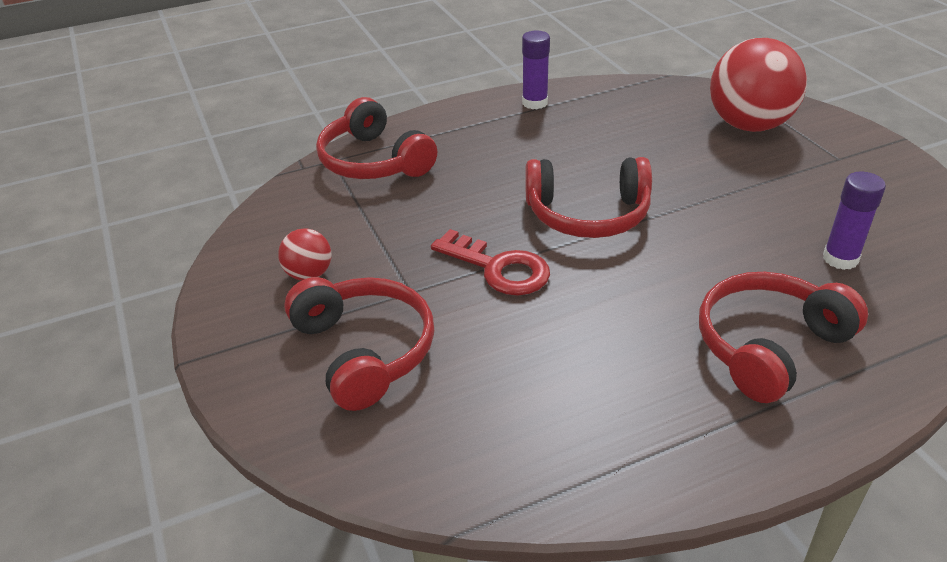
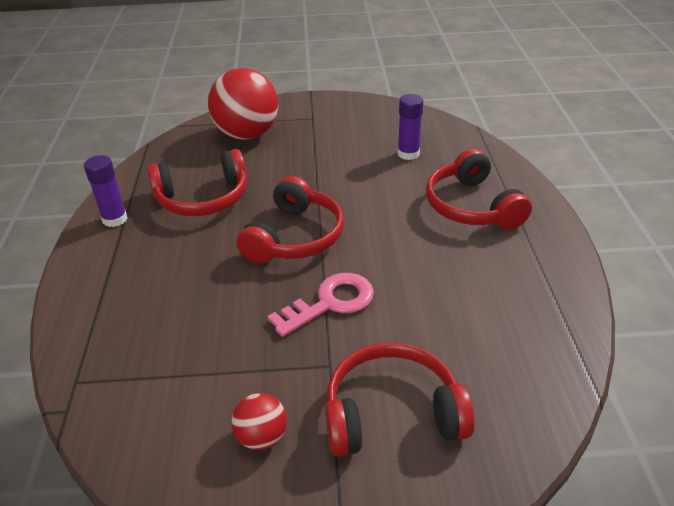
camera: 70 degrees left, 0 degrees up
(374, 161) = (109, 347): red headphones -> red headphones (203, 198)
(498, 268) = (330, 303): red key -> pink key

